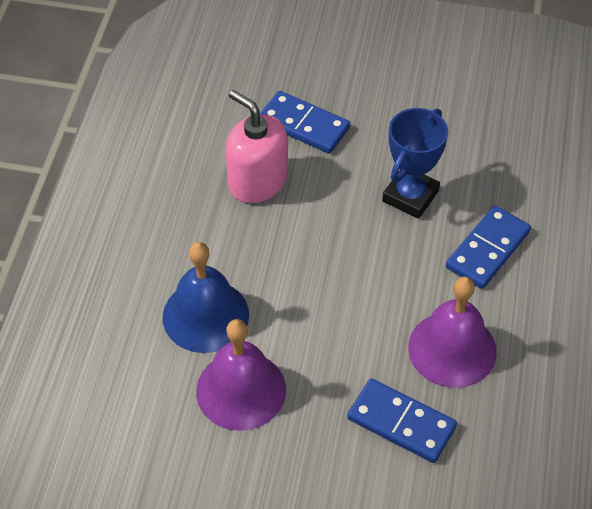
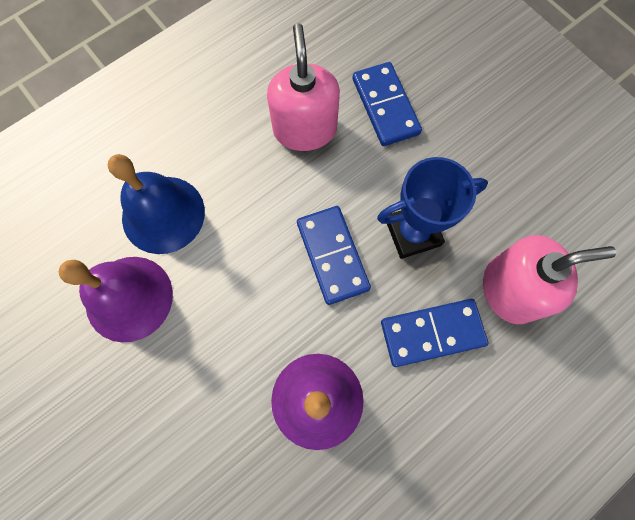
camera: 40 degrees right, 20 degrees up
(401, 423) = (215, 432): blue domino -> blue domino (332, 256)
(512, 185) = (510, 290): none -> pink soap dispenser

